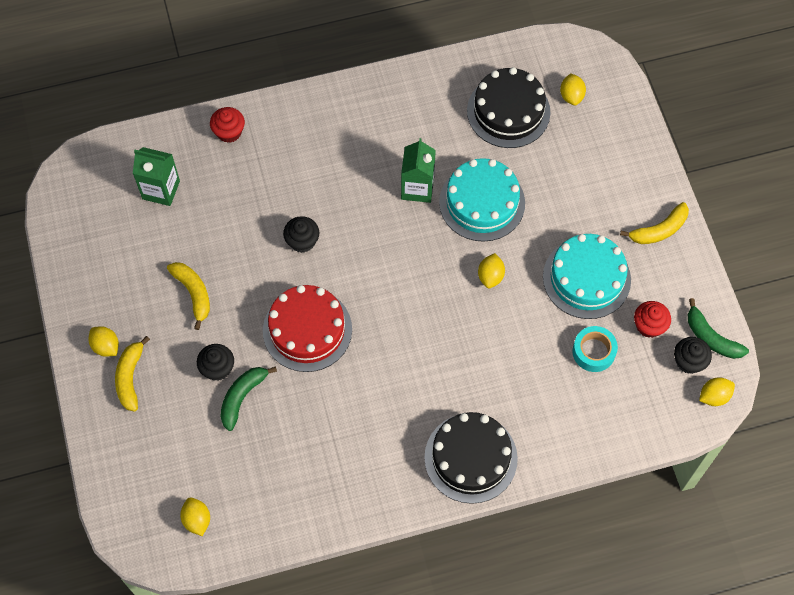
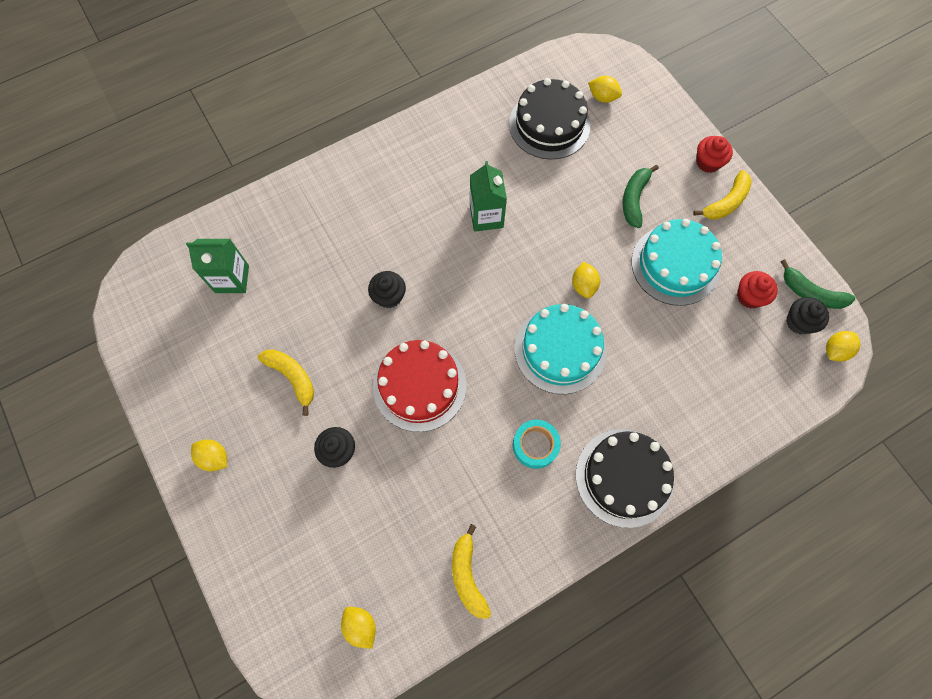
camera: 15 degrees left, 5 degrees up
(130, 377) = (249, 485): yellow banana -> yellow banana (467, 575)
(229, 132) = (286, 205): red cupcake -> red cupcake (708, 162)
(242, 397) = (372, 475): green banana -> green banana (634, 199)
(482, 202) = (552, 216): turquoise cake -> turquoise cake (560, 350)
(571, 96) = (602, 97): yellow lemon -> yellow lemon turned 45 degrees counterclockwise
(593, 352) = (706, 335): turquoise tape -> turquoise tape (535, 445)

